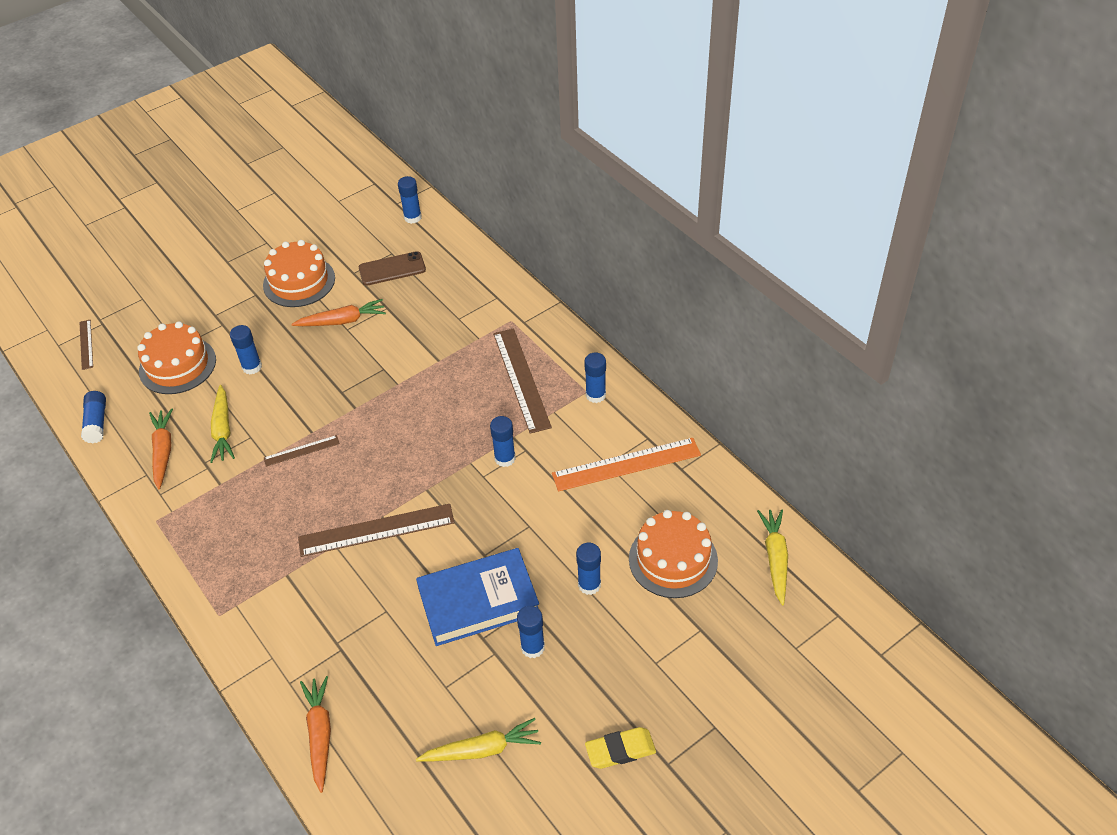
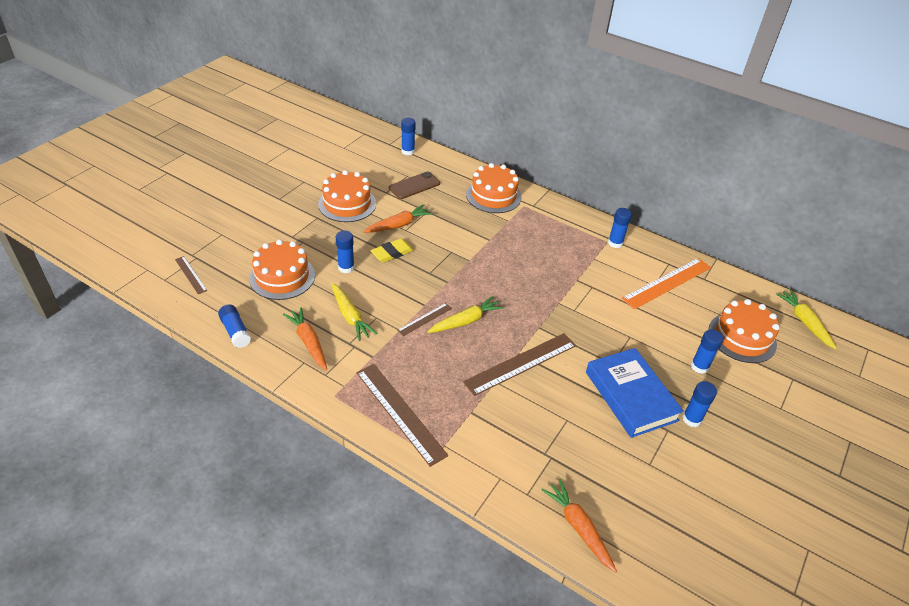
camera: 25 degrees left, 5 degrees down
(478, 601) = (630, 396): blue book -> blue book turned 75 degrees counterclockwise
(481, 299) = (493, 195): none -> orange cake
(482, 749) = (708, 502): yellow carrot -> yellow carrot (466, 321)
(505, 458) = (581, 295): blue glue stick -> none
(521, 379) = (557, 242): brown ruler -> brown ruler (400, 412)
(620, 750) = (802, 475): yellow eraser -> yellow eraser (392, 253)

